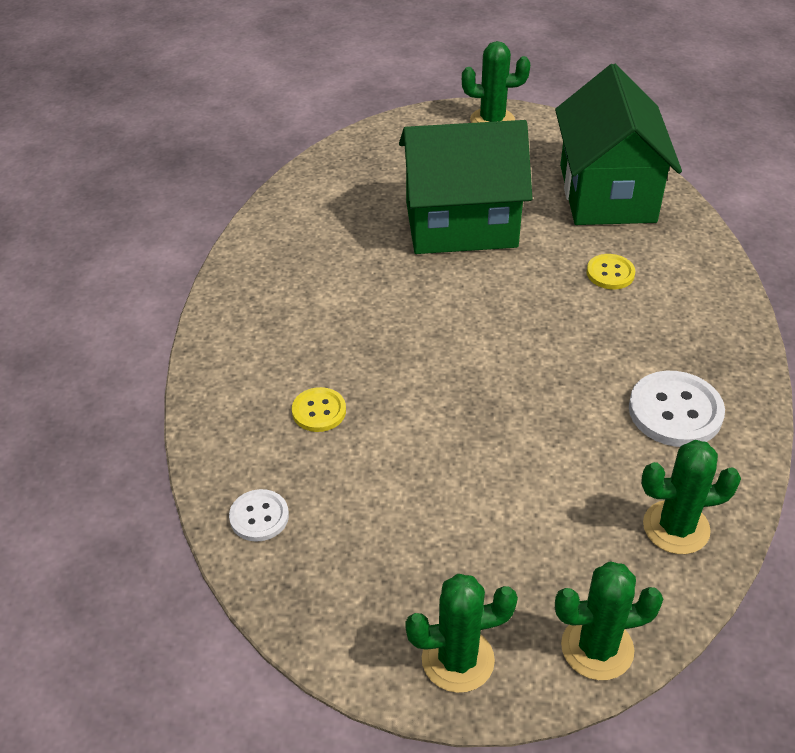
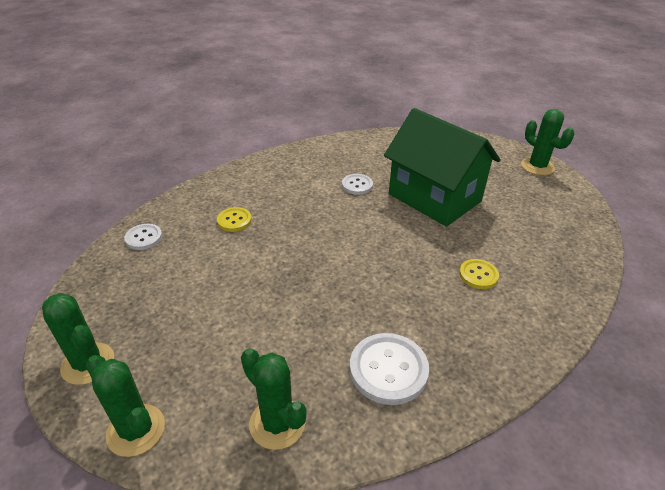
camera: 50 degrees right, 5 degrees down
(369, 268) = (357, 185): none -> white button
(607, 193) = (549, 239): green house -> none

